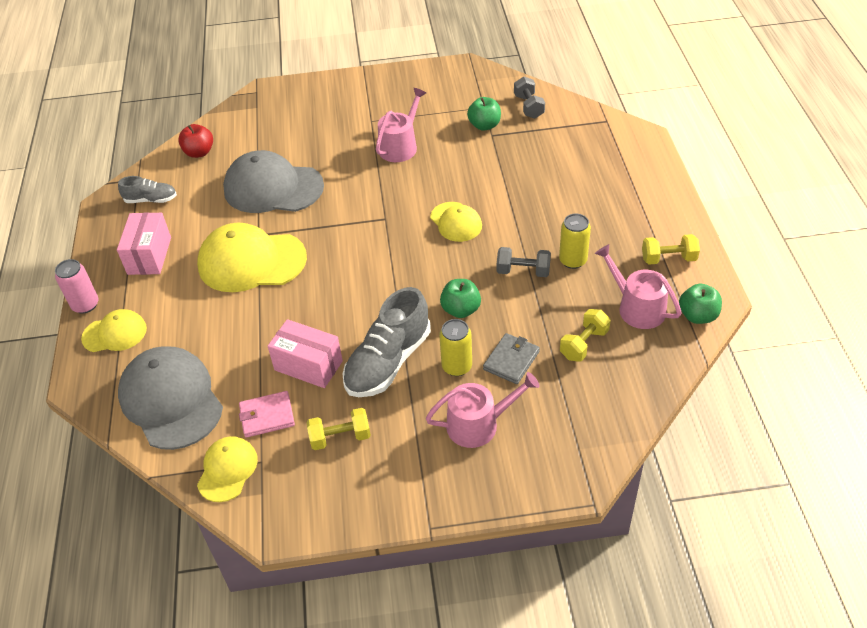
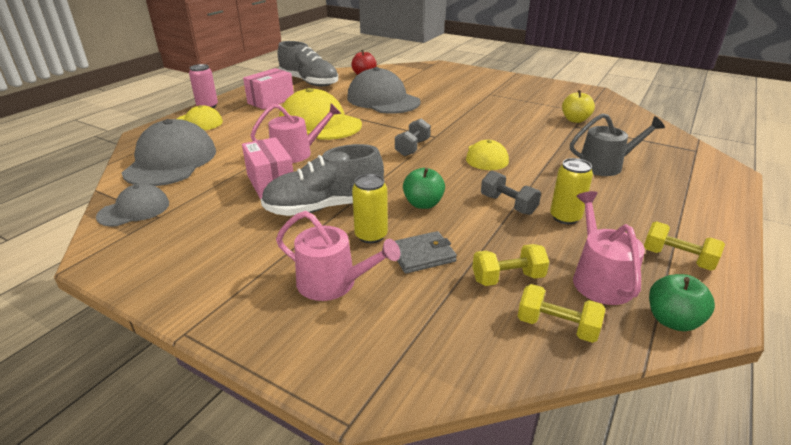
camera: 35 degrees right, 15 degrees down
(151, 200) = (309, 82): grey shoe -> grey shoe, size x1.85
(227, 470) = (134, 210): yellow cap -> grey cap
(267, 416) = (203, 195): pink wallet -> none
(340, 437) = (224, 232): yellow dumbbell -> yellow dumbbell (556, 326)
(400, 146) = (495, 110): pink watering can -> pink watering can (296, 153)
(484, 125) = (575, 120): green apple -> yellow apple
(528, 106) = (626, 122): grey dumbbell -> grey dumbbell (412, 148)
(555, 180) = (605, 165): none -> grey watering can

